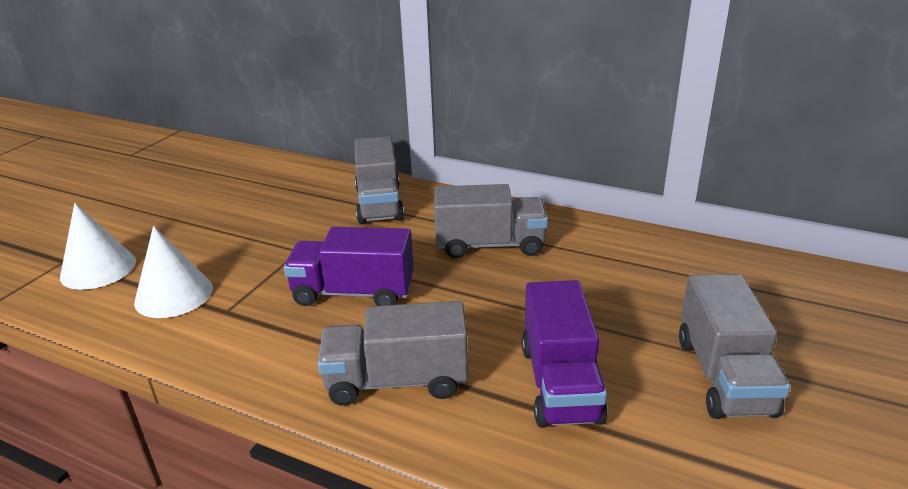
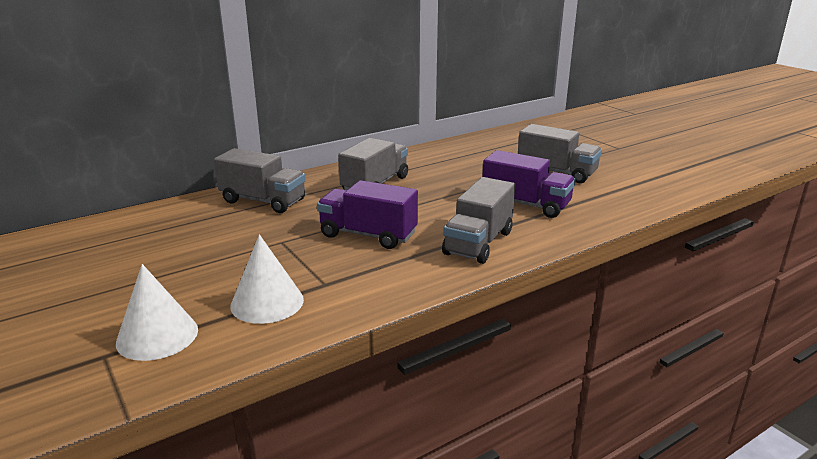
camera: 60 degrees left, 5 degrees down
(353, 292) = (368, 235): purple truck -> purple truck turned 75 degrees clockwise

